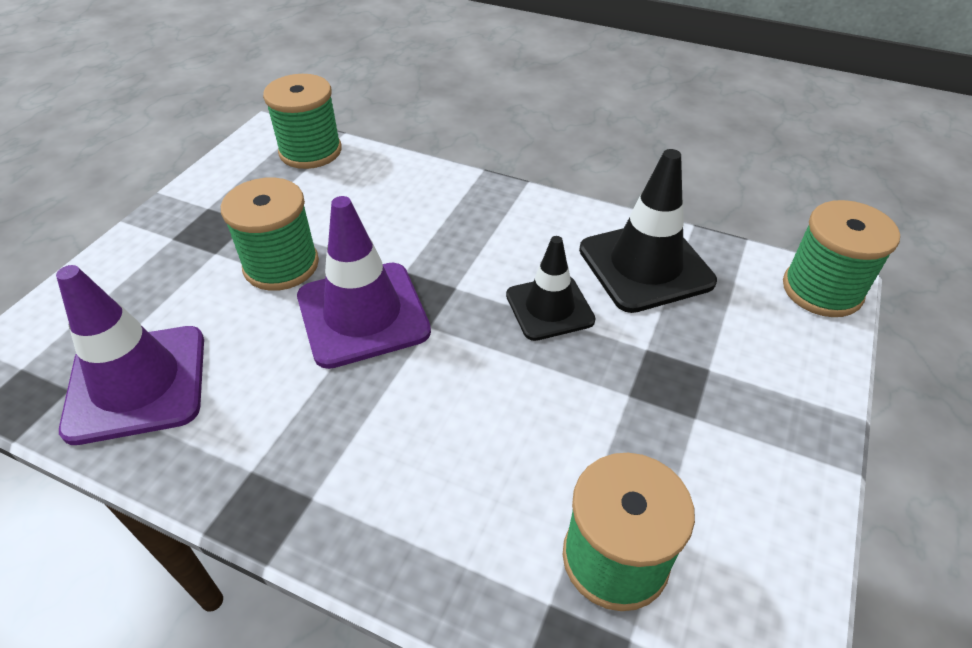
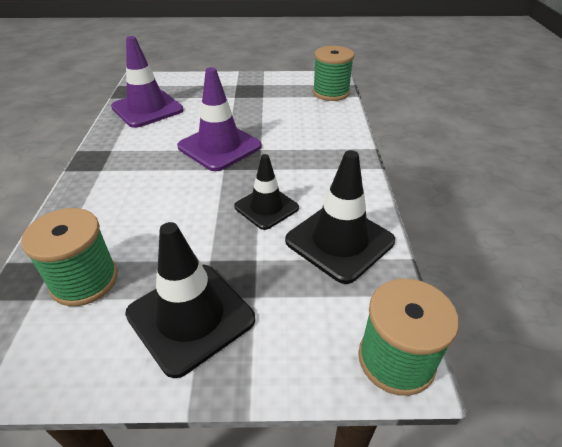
camera: 65 degrees right, 5 degrees down
(281, 265) = (238, 114): green spool -> none
(725, 439) = (190, 316): none -> black traffic cone

